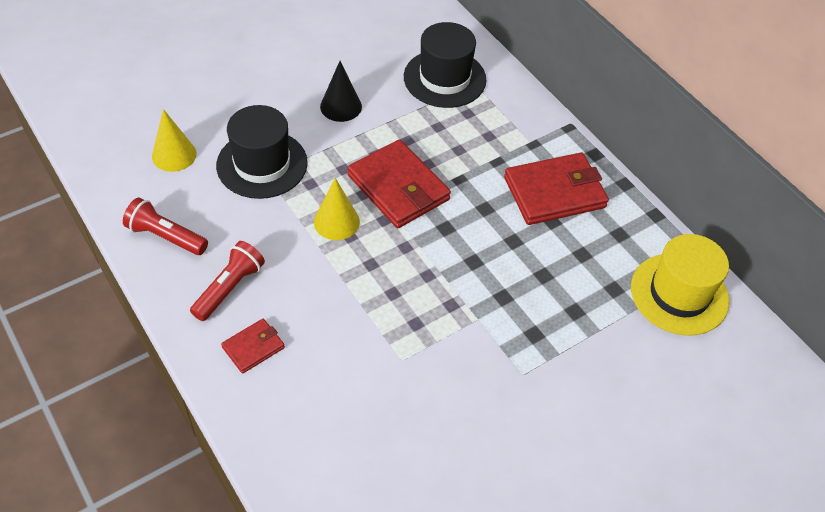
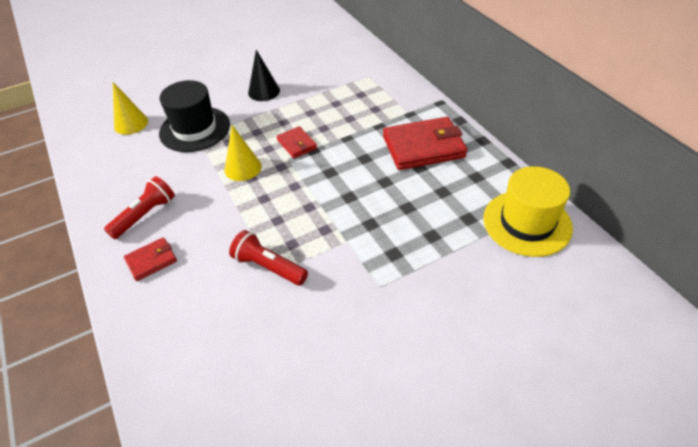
camera: 10 degrees right, 5 degrees down
(165, 237) = (107, 178): red flashlight -> red flashlight (268, 267)
(398, 188) = (297, 144): red wallet -> red wallet, size x0.51
(444, 78) = (346, 73): black hat -> none

